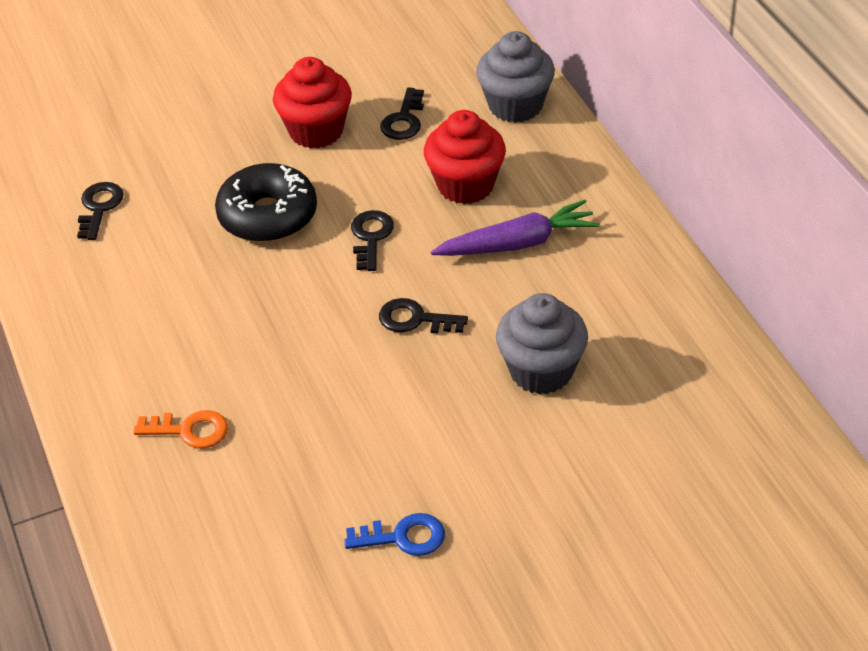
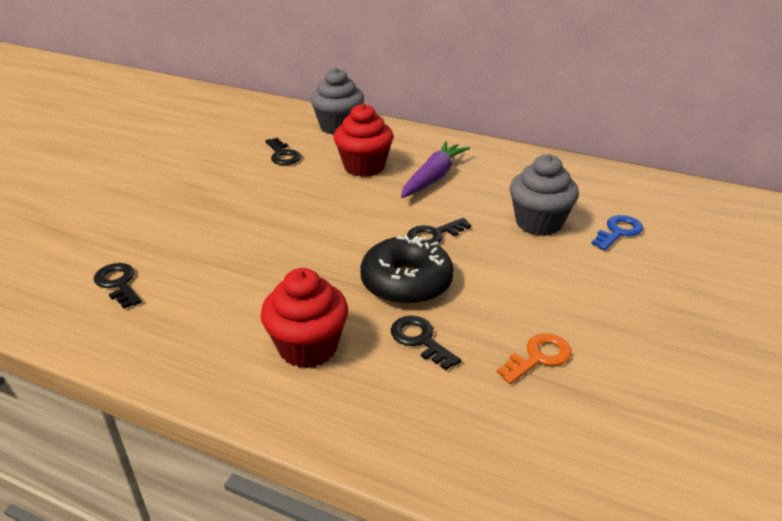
camera: 45 degrees left, 10 degrees down
(189, 430) = (383, 374): orange key -> orange key (539, 357)
(268, 216) = (260, 231): black donut -> black donut (406, 283)
(316, 131) = (233, 180): red cupcake -> red cupcake (308, 347)
(371, 237) = (345, 211): black key -> black key (420, 340)
(403, 537) = (610, 344): blue key -> blue key (618, 232)

